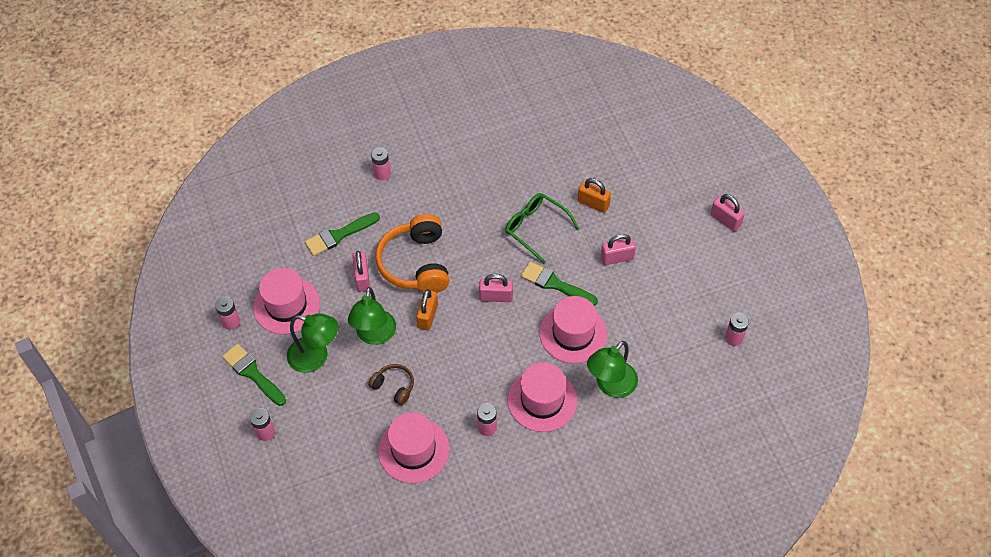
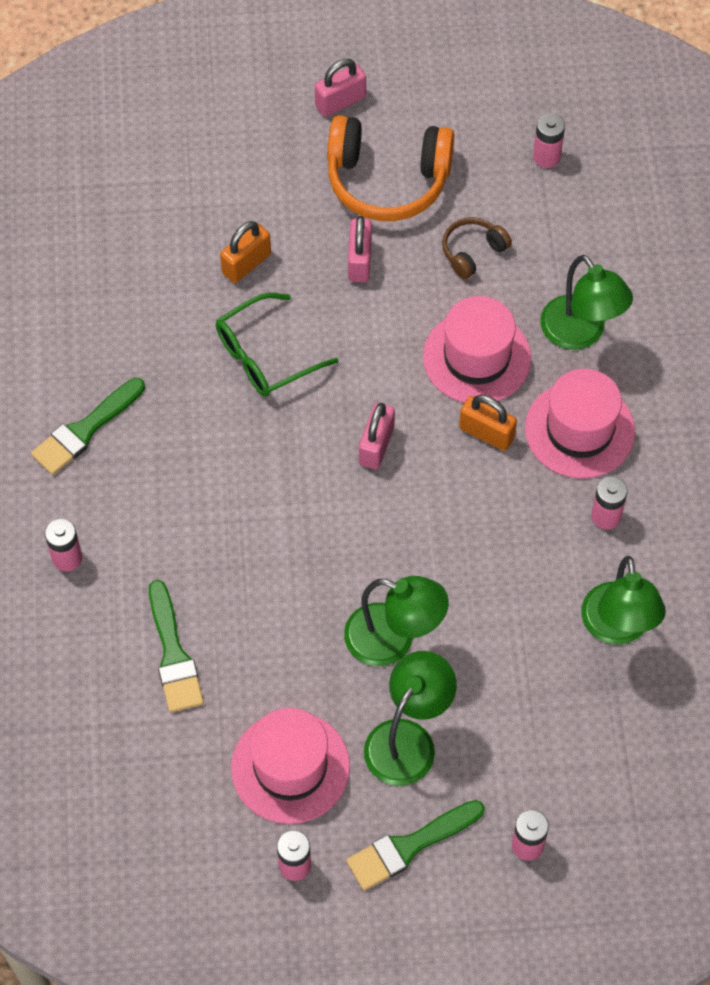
camera: 75 degrees left, 5 degrees up
(362, 278) = (274, 635): pink padlock -> none
(394, 386) = (497, 632): brown headphones -> brown headphones (472, 252)
(413, 450) = (617, 628): pink hat -> green lamp
(416, 264) = (273, 547): orange headphones -> orange headphones (387, 180)
(428, 316) = (381, 552): orange padlock -> orange padlock (486, 433)
(555, 284) = (380, 357): green brush -> green brush (85, 430)

